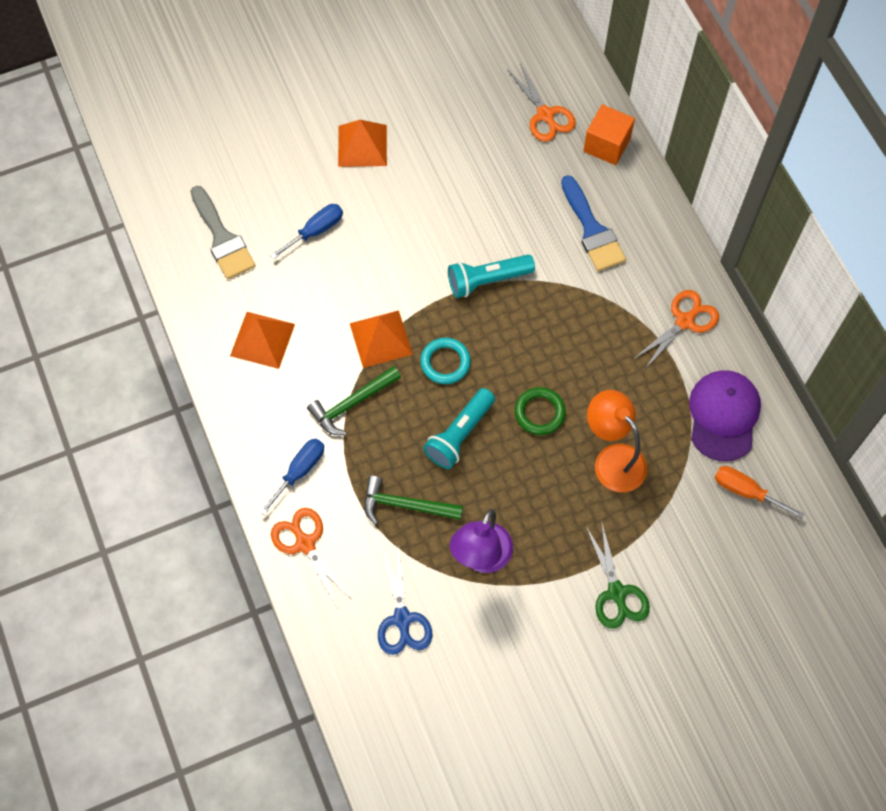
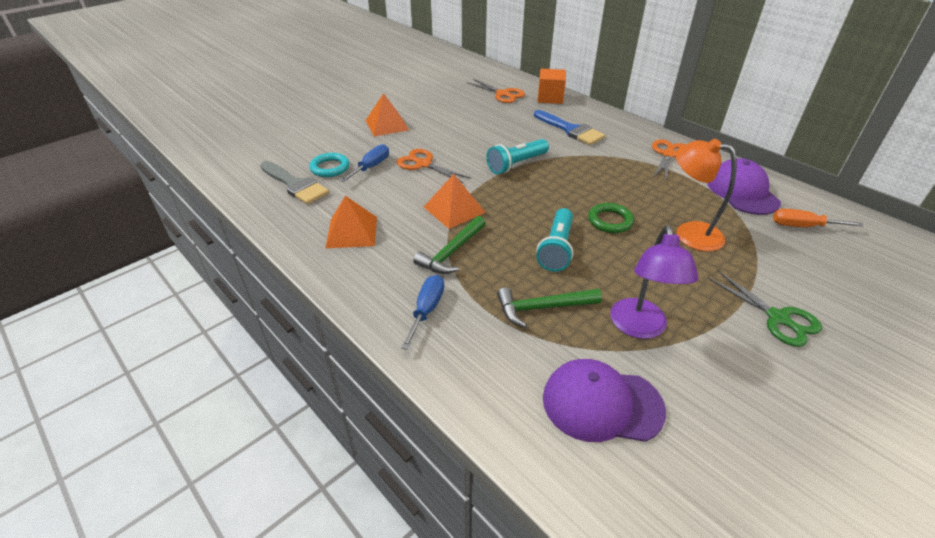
camera: 20 degrees left, 25 degrees down
(305, 544) = (461, 366): orange scissors -> orange scissors (423, 164)
(402, 619) = (601, 404): blue scissors -> purple cap
(445, 362) = (515, 211): turquoise ring -> turquoise ring (330, 168)

